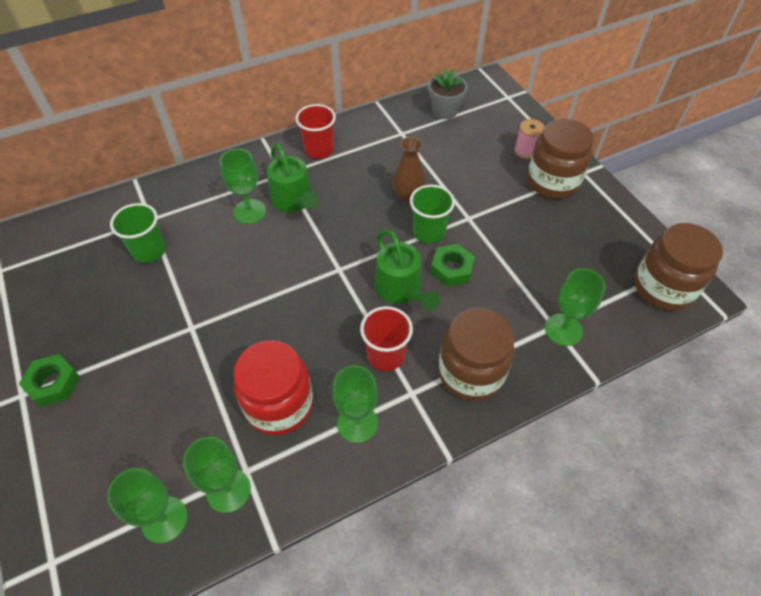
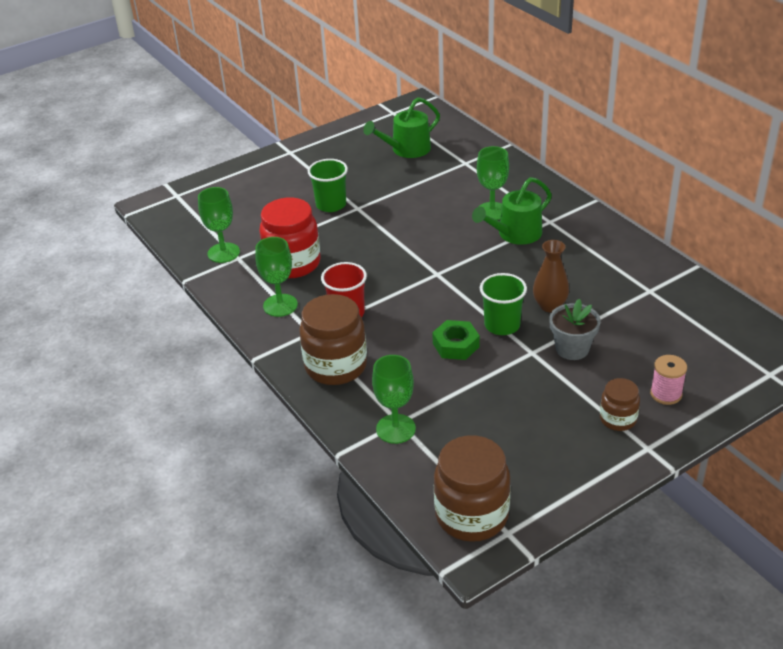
camera: 85 degrees right, 15 degrees down
(53, 383) = (300, 162): green nut -> none
(149, 251) = (430, 171): green cup -> green cup (331, 205)
(164, 519) = (203, 230): green goblet -> none
(319, 150) = (595, 237): red cup -> none
(401, 289) = (422, 314): green watering can -> green watering can (407, 149)
(445, 111) = (709, 320): grey flower pot -> grey flower pot (572, 349)
(552, 182) = (618, 419): brown jar -> brown jar, size x0.55

